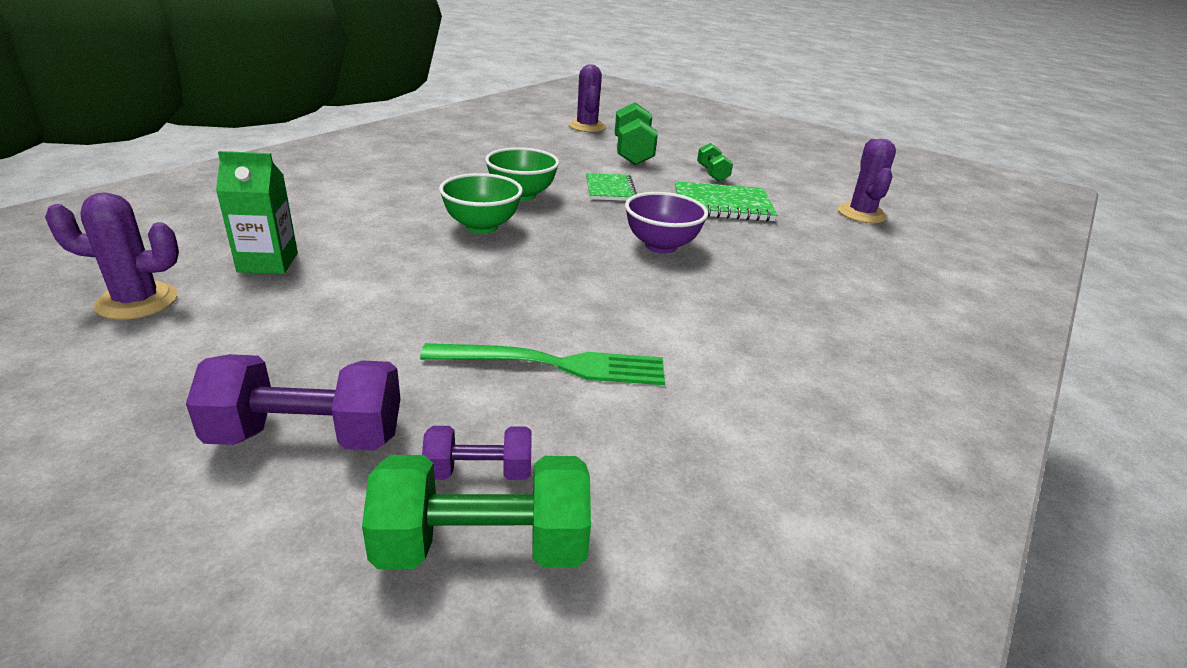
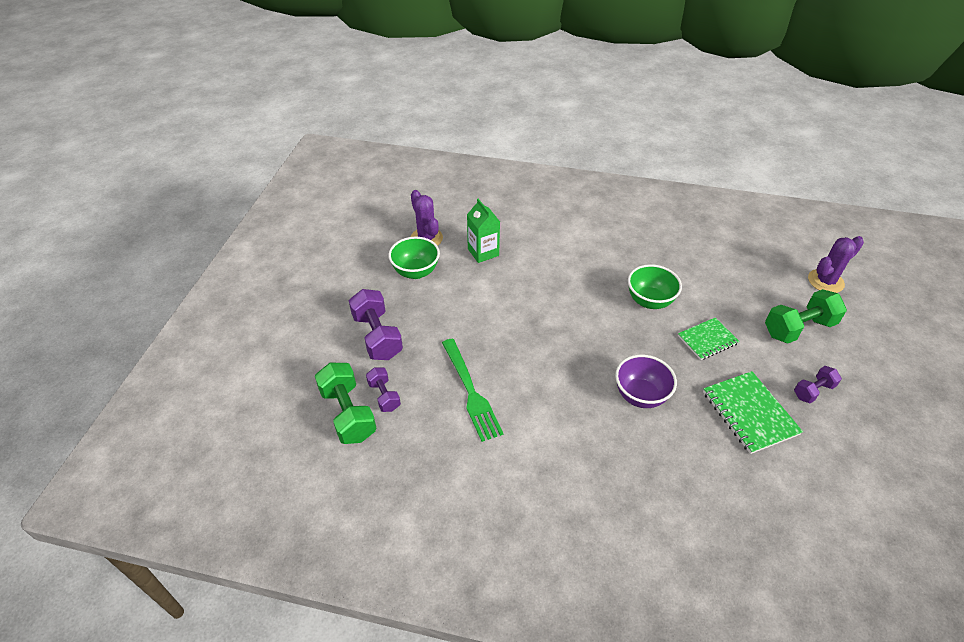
camera: 70 degrees right, 15 degrees up
(482, 226) = (588, 303): green bowl -> green bowl (416, 272)
(712, 174) = (813, 391): green dumbbell -> purple dumbbell
(861, 214) = (838, 519): purple cactus -> none

